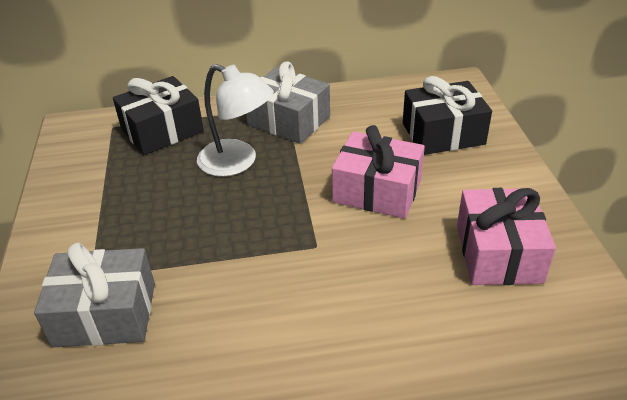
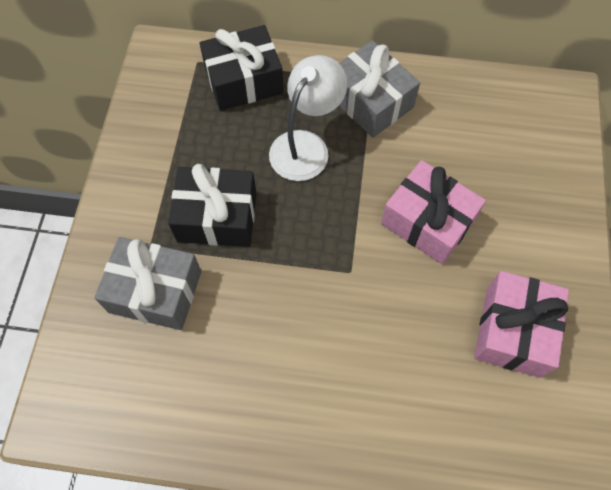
camera: 15 degrees right, 25 degrees up
(237, 162) = (306, 146): white lamp -> white lamp turned 105 degrees counterclockwise
(443, 134) = (520, 164): black gift -> black gift (217, 217)

